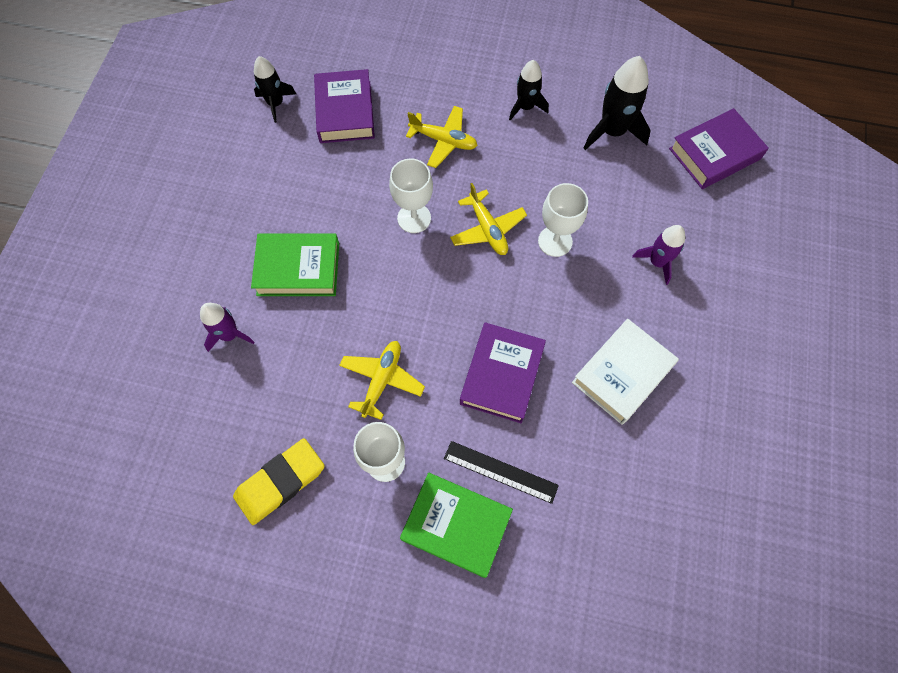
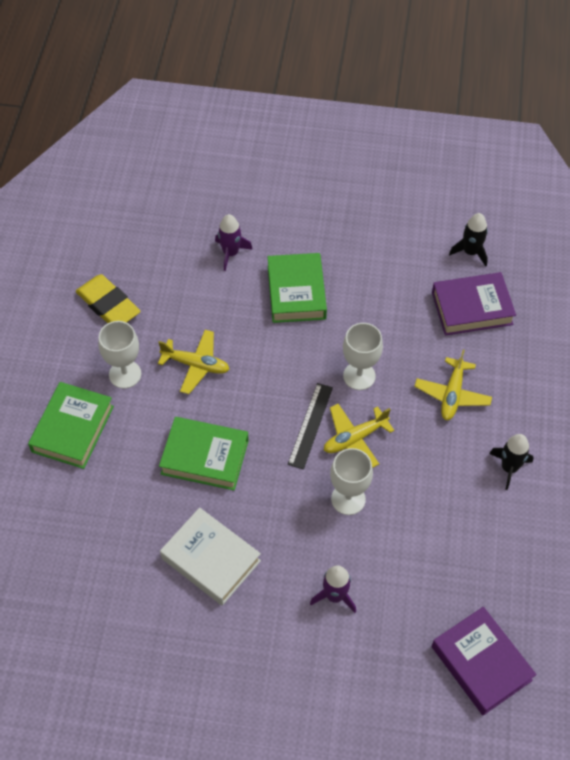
camera: 85 degrees right, 10 degrees down
(500, 471) = (117, 460): black ruler -> black ruler (310, 425)
(502, 375) = (205, 457): purple book -> green book
(612, 131) = (492, 554): black rocket -> none

